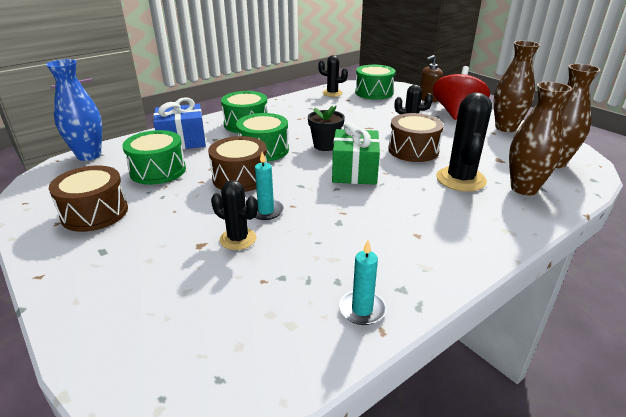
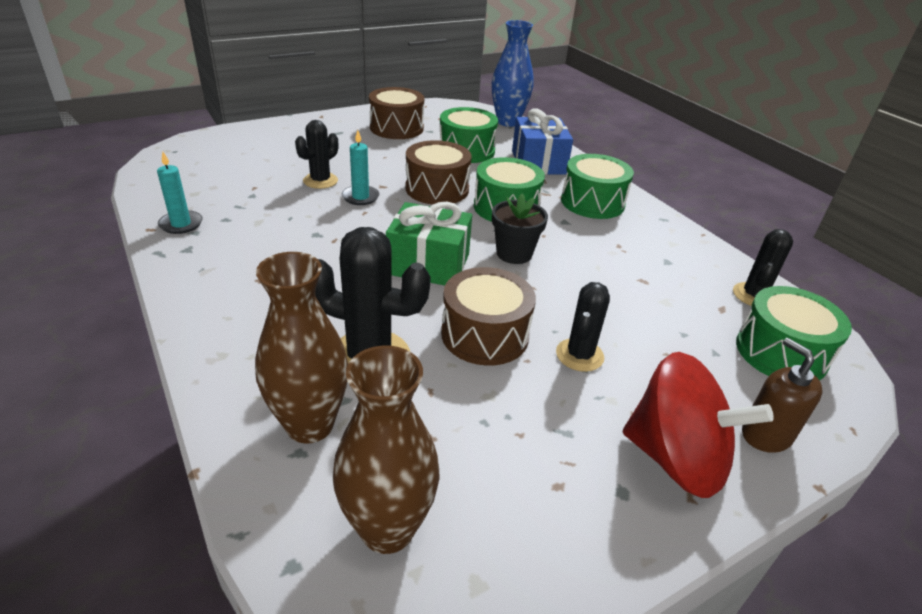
camera: 95 degrees right, 5 degrees up
(505, 128) = (586, 524): brown vase -> none

